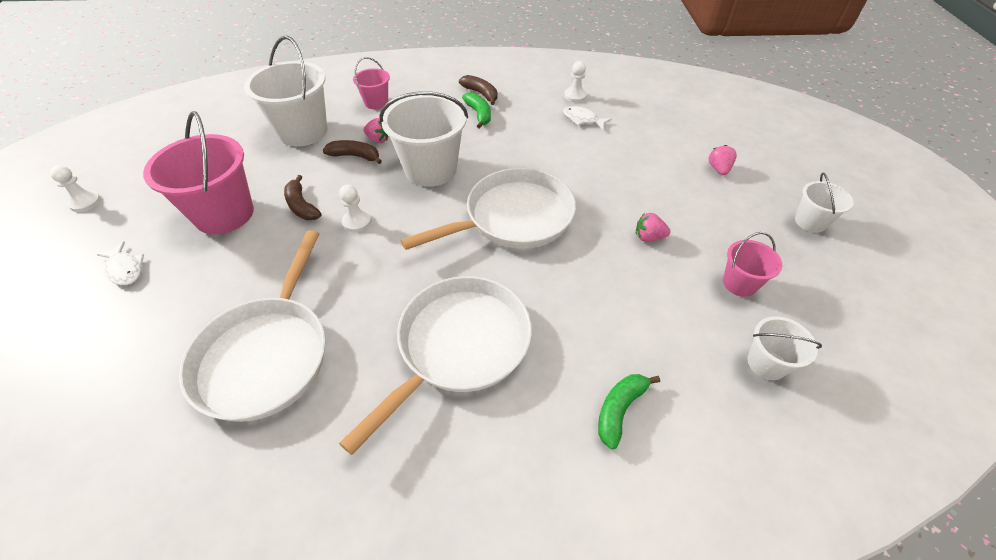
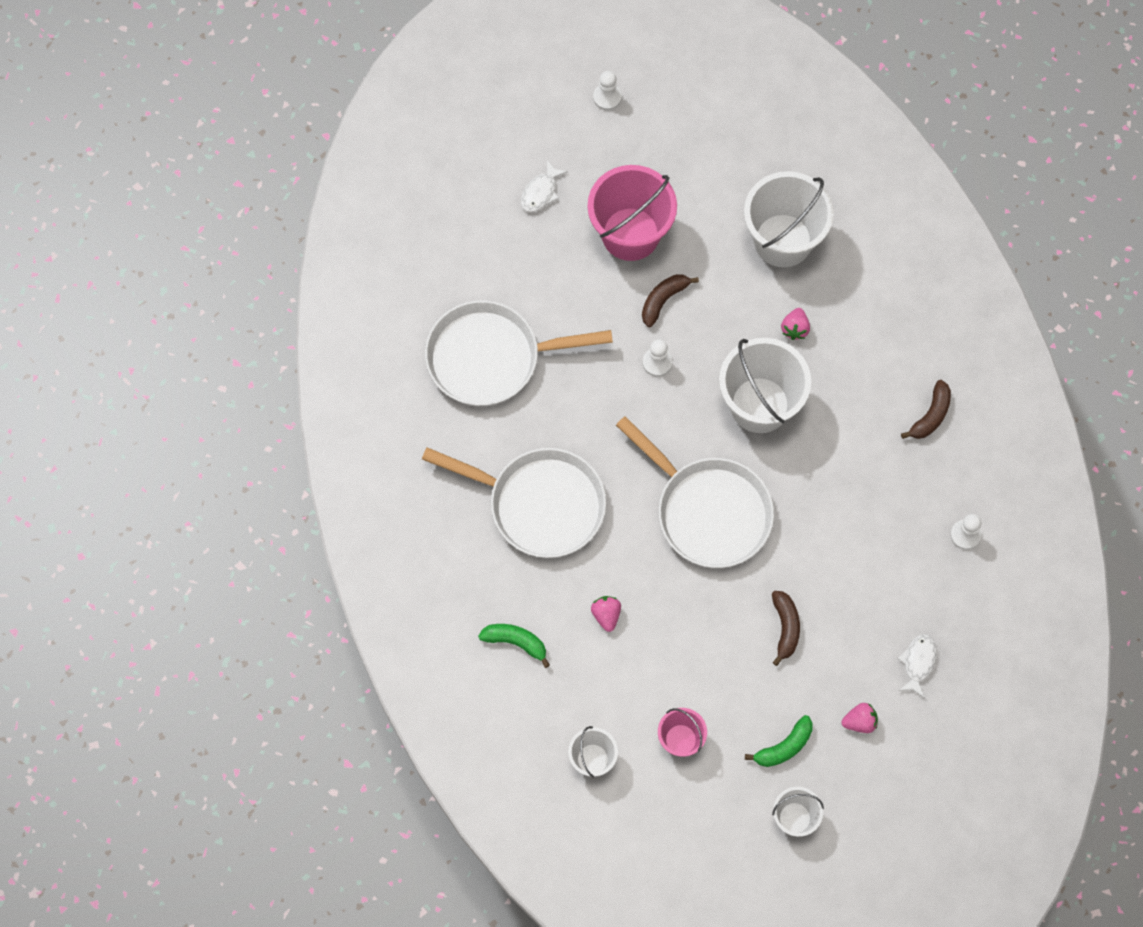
camera: 75 degrees right, 20 degrees up
(355, 156) = (757, 317): brown banana -> brown banana (785, 627)
(376, 102) = (868, 296): pink bucket -> none
(479, 114) = (883, 426): green banana -> green banana (784, 747)
(583, 119) = (913, 553): white fish -> white fish (918, 663)
(648, 237) = (720, 650): pink strawberry -> pink strawberry (606, 615)

